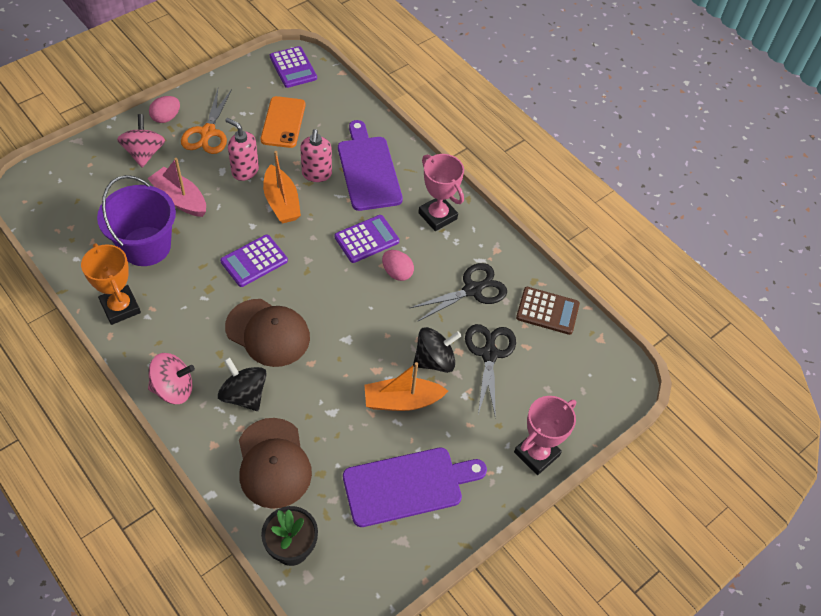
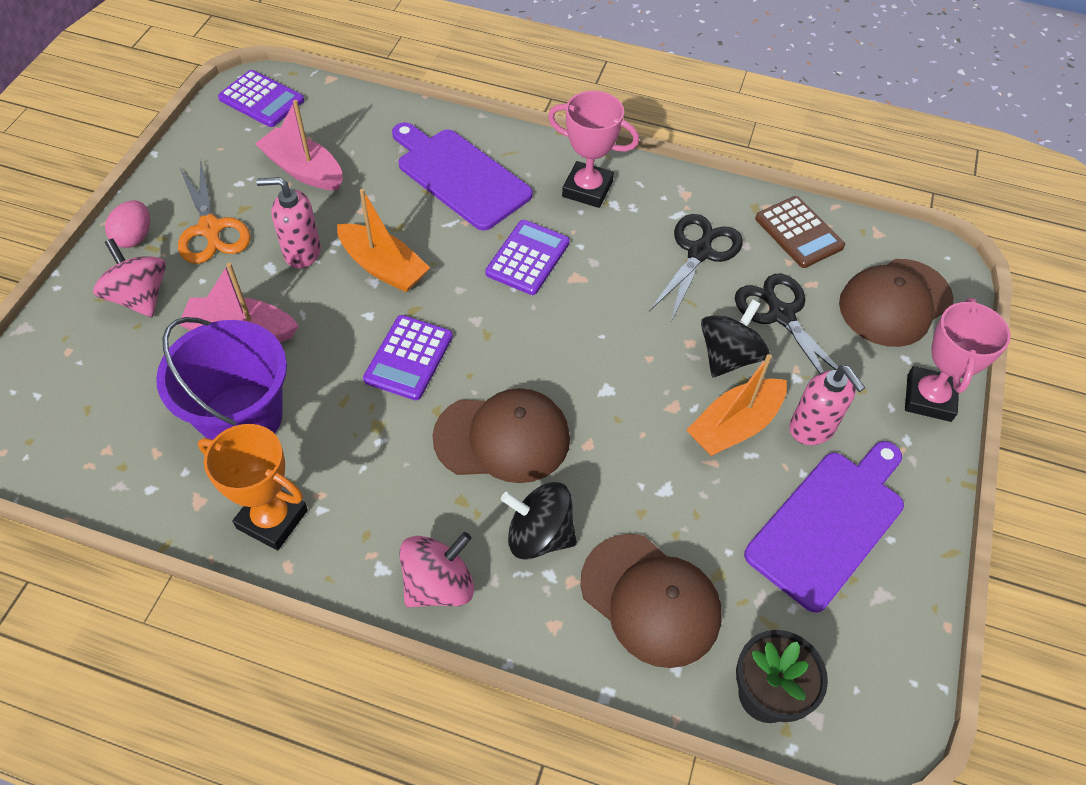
camera: 30 degrees left, 0 degrees up
(283, 122) = (303, 170): orange phone -> pink boat
(316, 174) = (399, 211): pink soap dispenser -> pink soap dispenser (812, 428)
(397, 272) = (597, 278): pink egg -> none
(547, 311) = (798, 233): brown calculator -> brown calculator turned 75 degrees clockwise
(570, 387) = (895, 302): none -> brown cap

